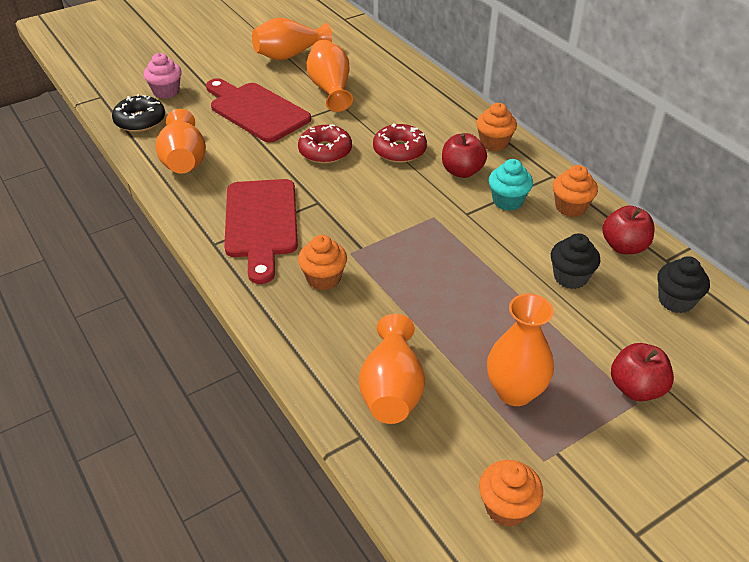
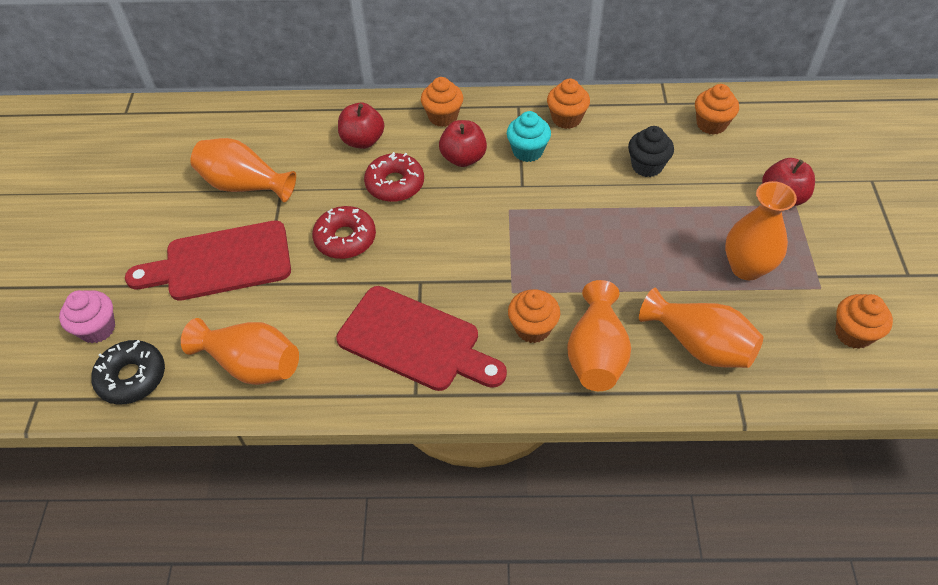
camera: 55 degrees left, 10 degrees up
(289, 55) = (145, 188): orange vase -> orange vase (596, 354)
(624, 246) = (635, 116): red apple -> red apple (363, 140)
(675, 301) = (711, 124): black cupcake -> orange cupcake

